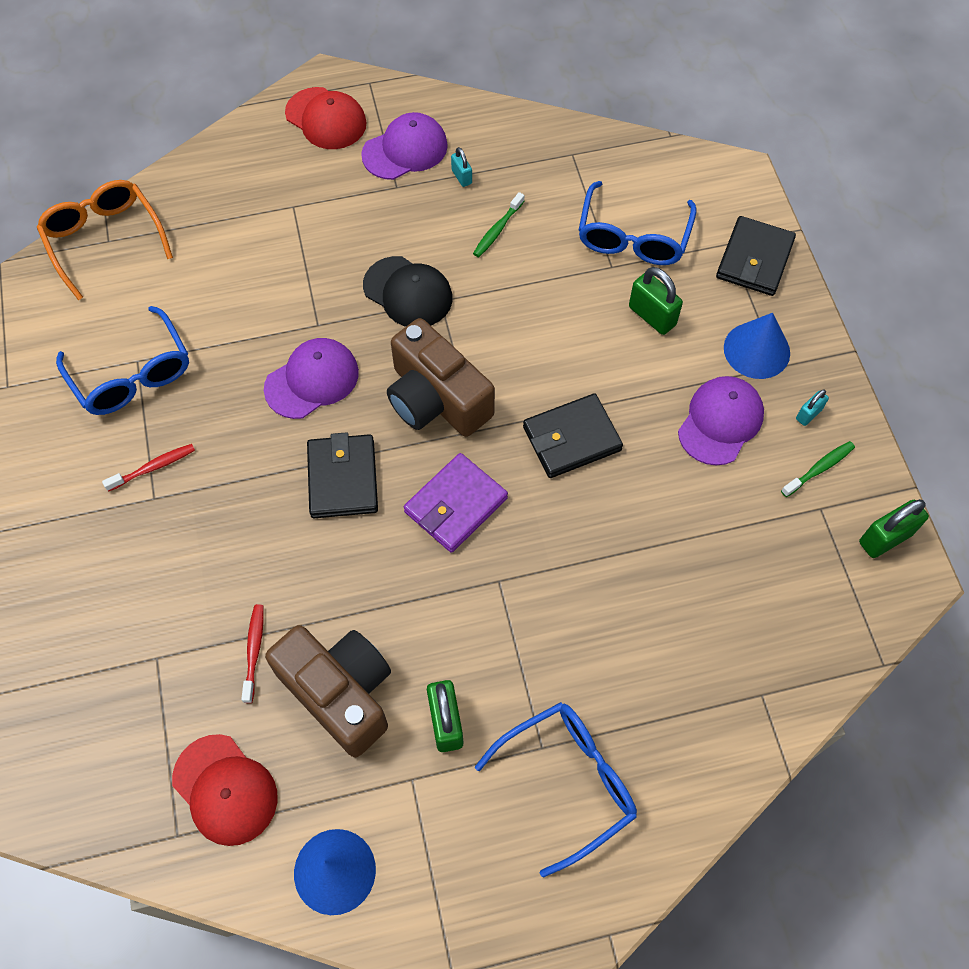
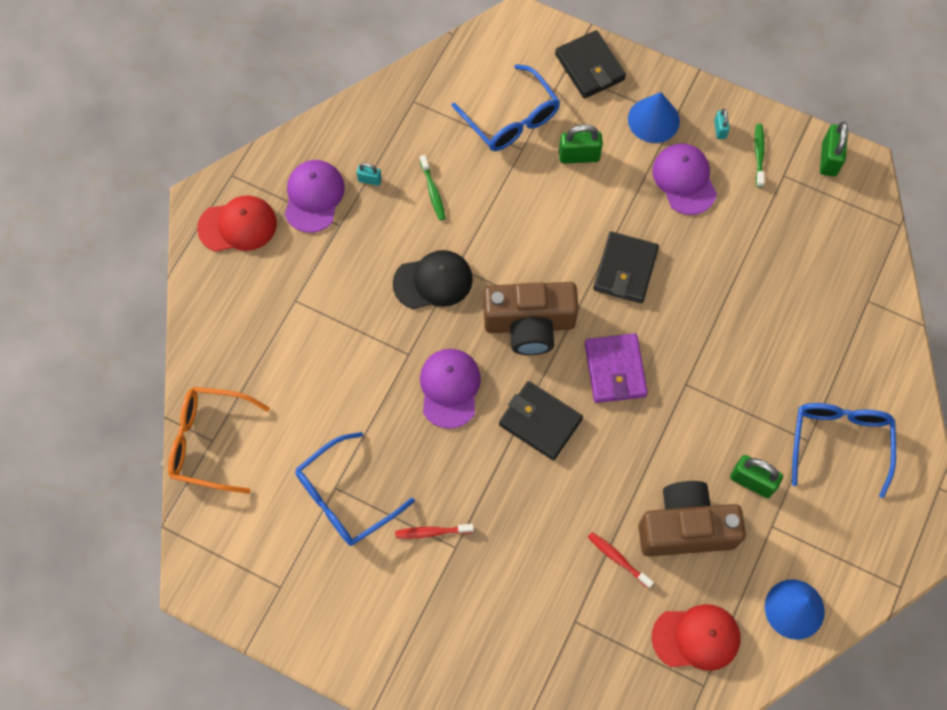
camera: 50 degrees left, 5 degrees up
(132, 375) = (345, 498): blue glasses -> blue glasses turned 135 degrees clockwise
(154, 467) = (432, 532): red toothbrush -> red toothbrush turned 105 degrees counterclockwise

